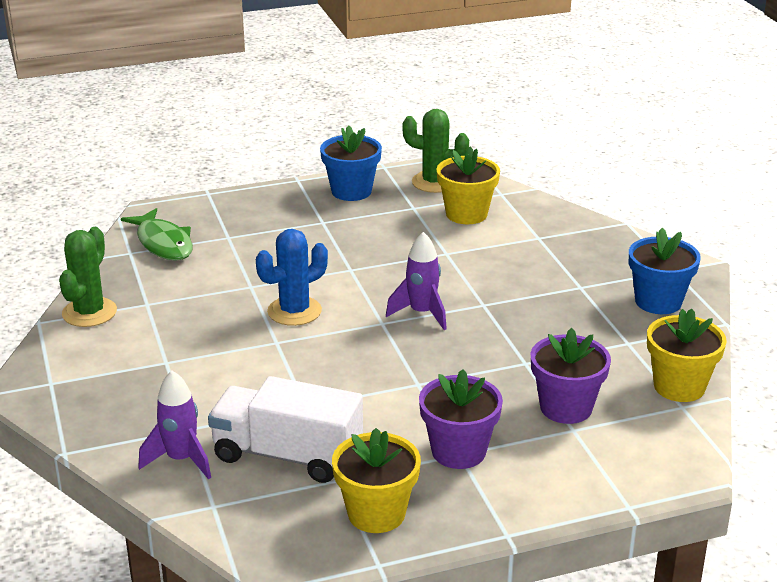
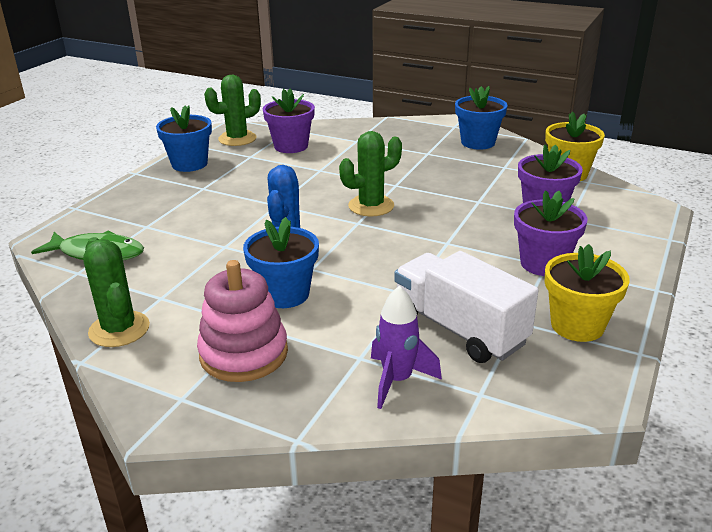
camera: 45 degrees left, 0 degrees up
(127, 377) = (244, 354): none -> pink stacking toy
(223, 351) = (285, 294): none -> blue flower pot
(287, 455) = (459, 329): white truck -> white truck turned 75 degrees clockwise
(422, 313) = (371, 206): purple rocket -> green cactus
(466, 214) = (291, 146): yellow flower pot -> purple flower pot

